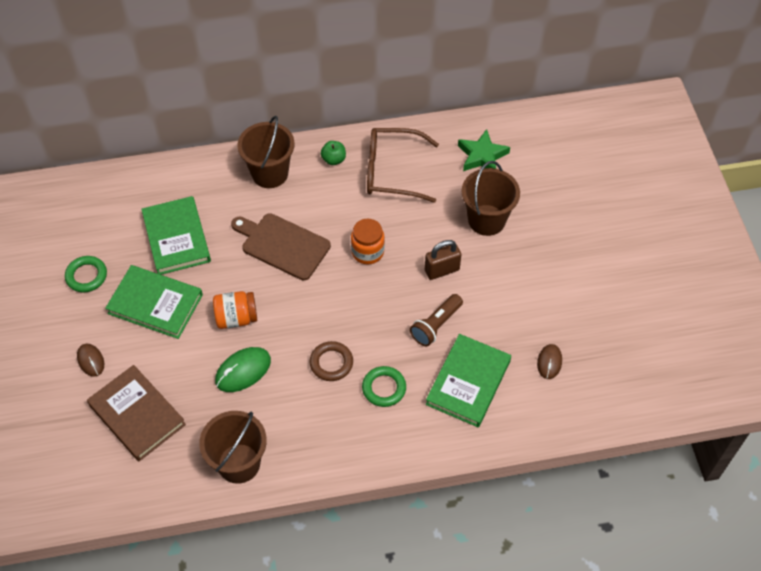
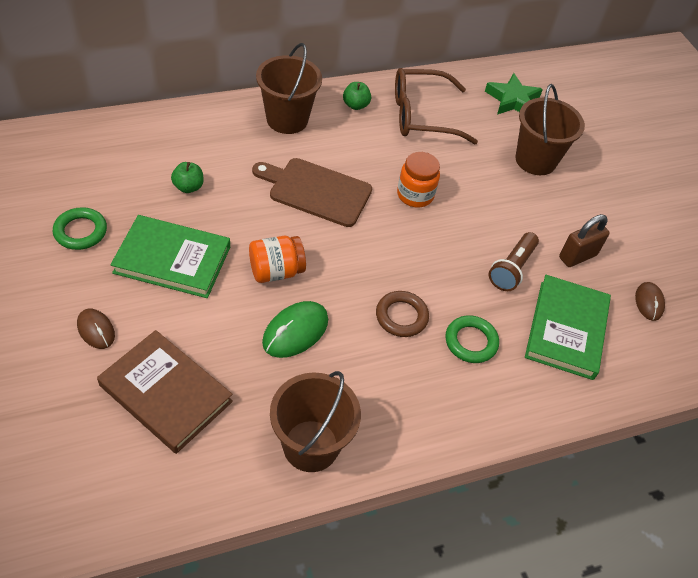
camera: 15 degrees left, 5 degrees down
(176, 238) = (188, 187): green book -> green apple
(442, 270) = (502, 211): brown padlock -> brown padlock (577, 256)

